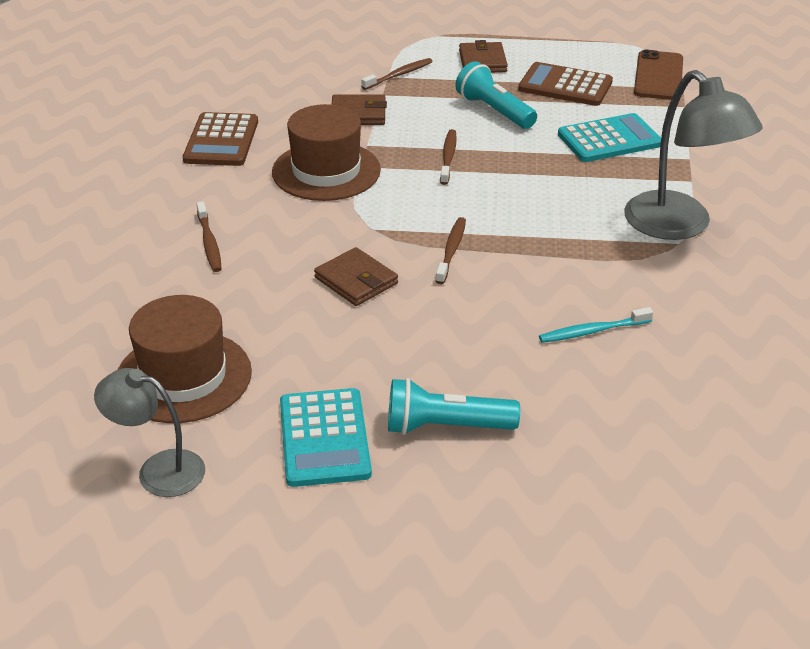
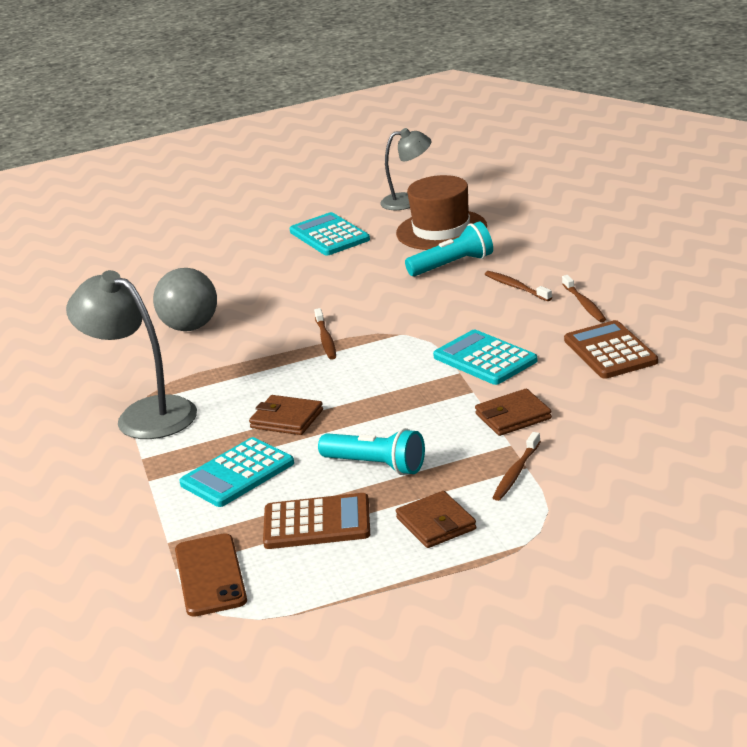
camera: 160 degrees right, 10 degrees down
(326, 171) = (485, 359): brown hat -> turquoise calculator
(356, 281) = (381, 301): brown wallet -> brown wallet (286, 419)
(445, 426) = (262, 259): turquoise flashlight -> turquoise flashlight (453, 265)
(448, 157) = (386, 405): brown toothbrush -> brown toothbrush (584, 304)
(593, 331) = (190, 327): turquoise toothbrush -> grey ball

